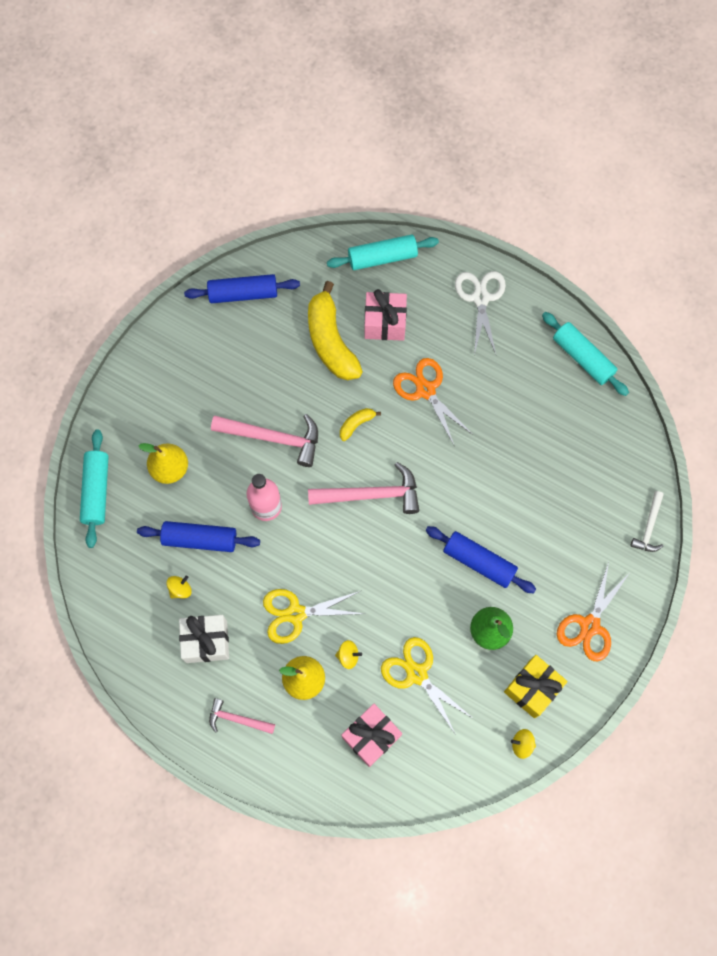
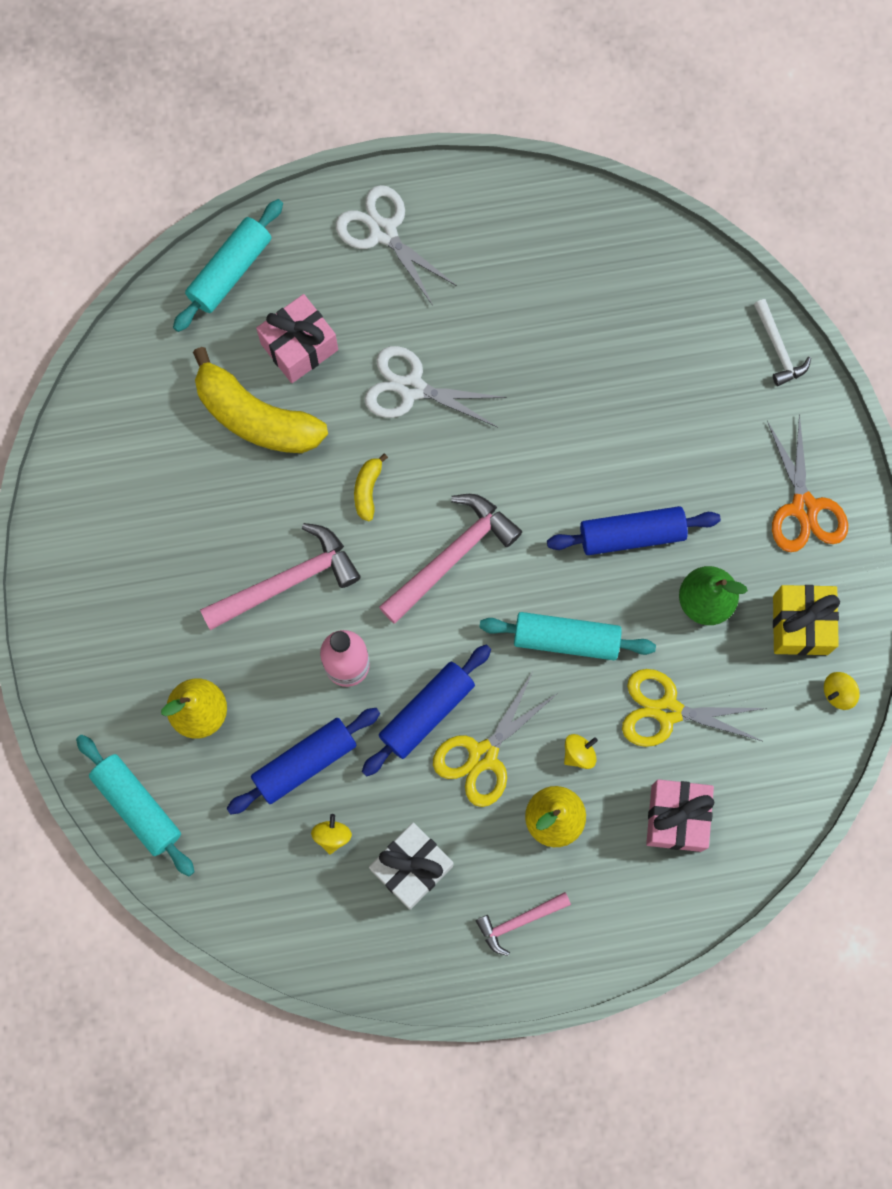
camera: 40 degrees left, 5 degrees up
(243, 294) = (104, 441): blue rolling pin -> blue rolling pin (427, 712)
(425, 389) = (411, 388): orange scissors -> white scissors
(582, 358) = (553, 213): turquoise rolling pin -> turquoise rolling pin (566, 639)

